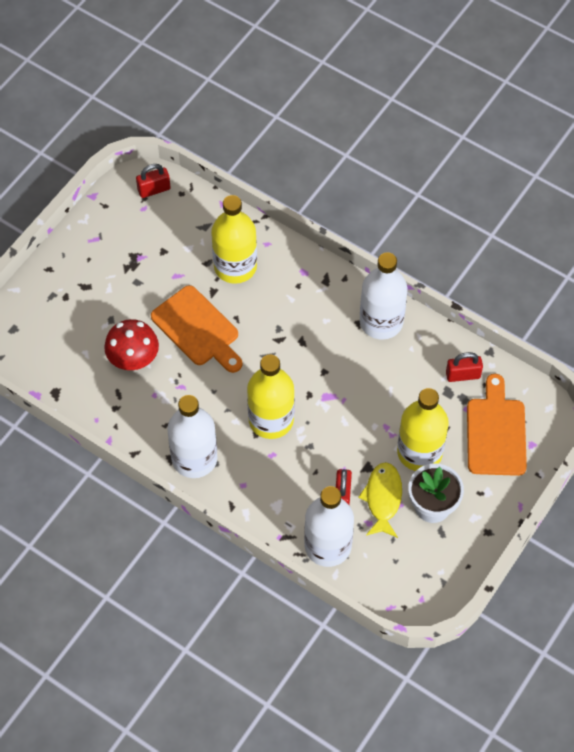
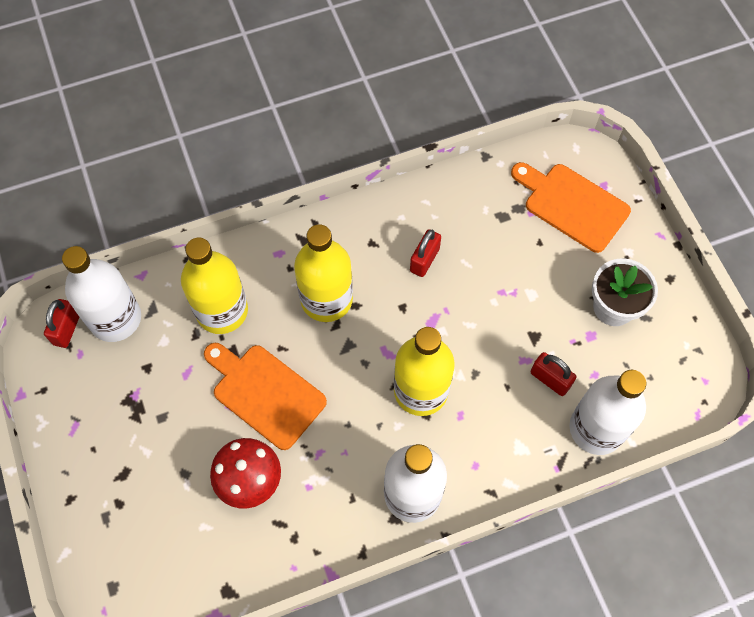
camera: 55 degrees left, 5 degrees up
(198, 329) = (265, 393): orange cutting board -> orange cutting board turned 135 degrees counterclockwise
(381, 322) = (386, 223): white bottle -> white bottle (115, 318)
(383, 498) = (577, 345): yellow fish -> none
(419, 452) = (549, 281): yellow bottle -> yellow bottle (326, 299)
(463, 375) = (494, 193): red padlock -> red padlock (424, 260)

